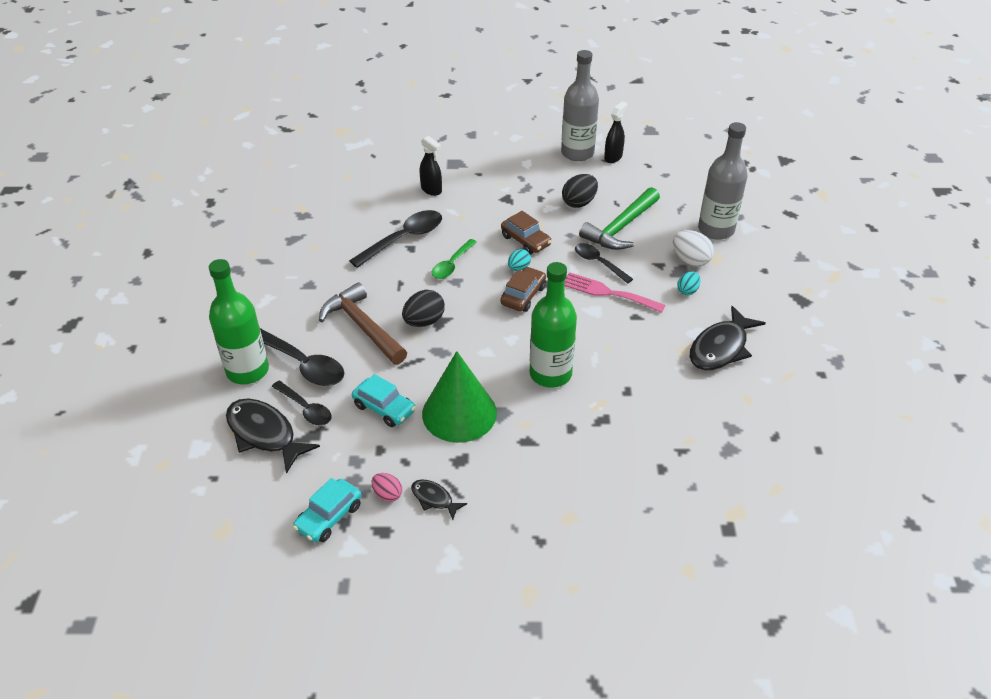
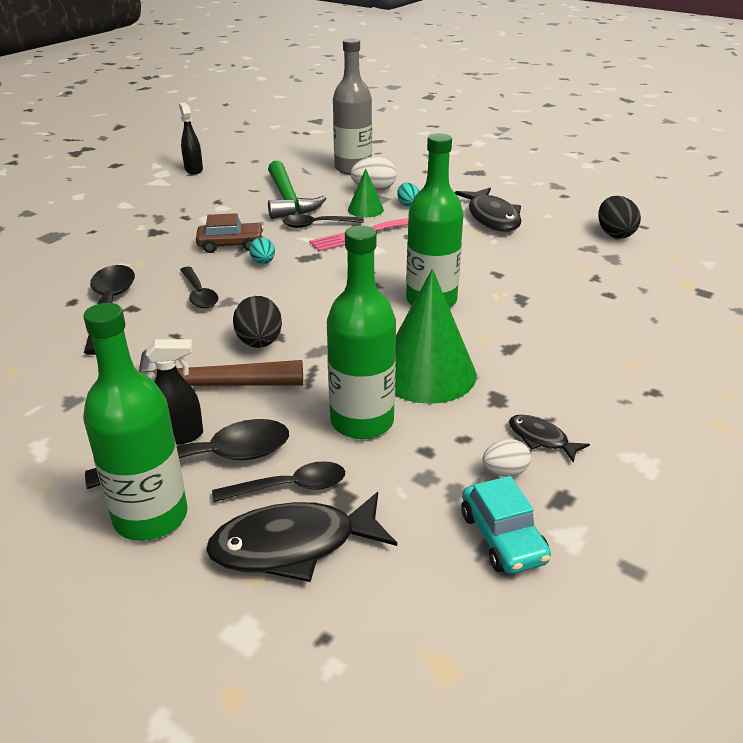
camera: 55 degrees left, 10 degrees down
(384, 408) = (362, 421): turquoise car -> green bottle
(387, 494) = (505, 472): pink egg -> white egg
(431, 190) = (65, 263): black spray bottle -> black spray bottle (180, 435)
(434, 499) = (541, 439): black fish -> black fish turned 60 degrees clockwise
(452, 265) = (199, 294): green spoon -> black spoon
(523, 296) = (305, 274): brown car -> none
(577, 153) = (158, 180): grey bottle -> none
(579, 203) = (224, 204): black egg -> black egg (614, 234)
(652, 273) = (365, 209): none -> green cone

